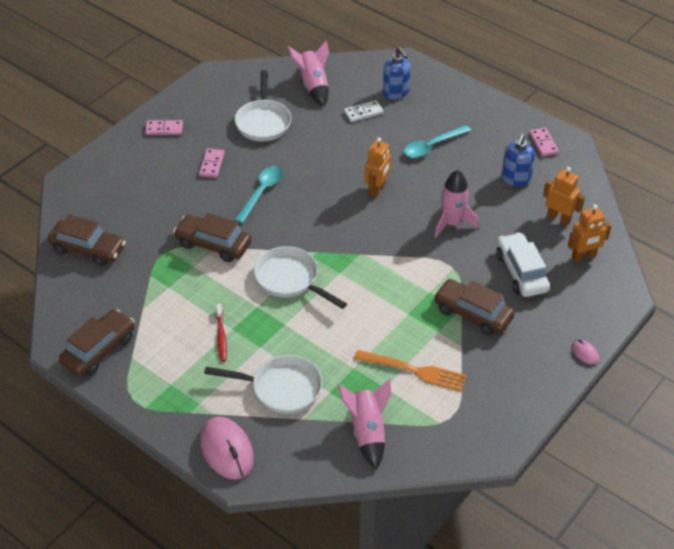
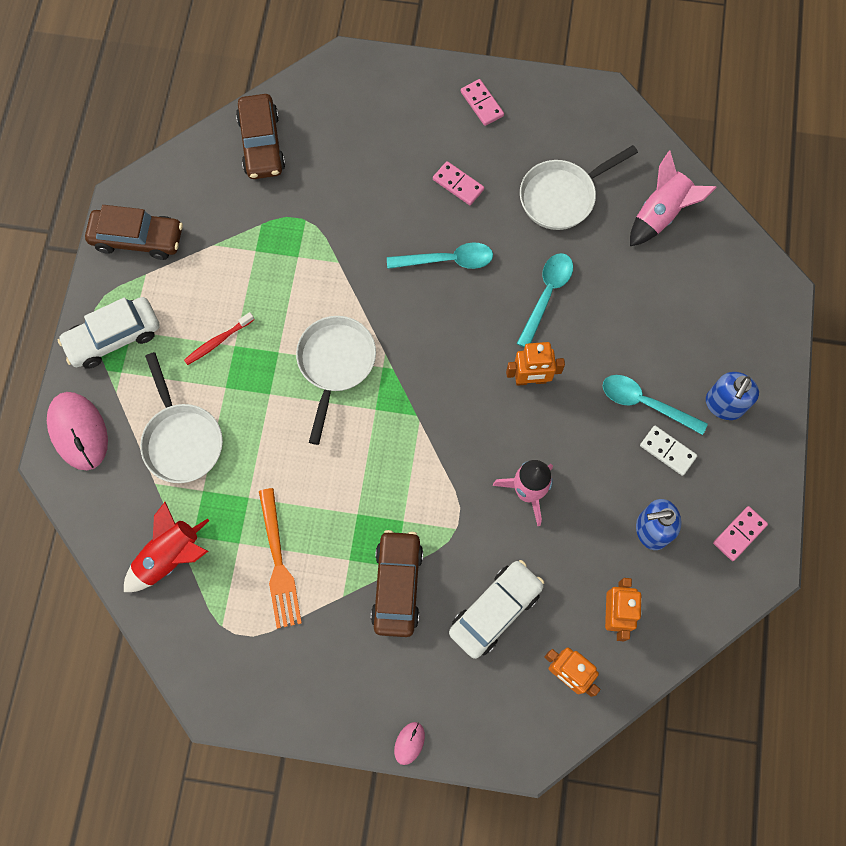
camera: 60 degrees right, 25 degrees up
(167, 397) = (114, 337): none -> white car
(212, 164) = (458, 184): pink domino -> pink domino turned 60 degrees clockwise
(213, 244) = (340, 258): brown car -> none
(226, 450) = (78, 431): pink mouse -> pink mouse turned 60 degrees counterclockwise
(325, 157) = (546, 295): none -> turquoise spoon
(363, 113) = (651, 295): white domino -> white domino (667, 451)
(367, 432) = (170, 557): pink rocket -> red rocket
(396, 92) = (714, 312): blue soap dispenser -> blue soap dispenser (723, 405)

